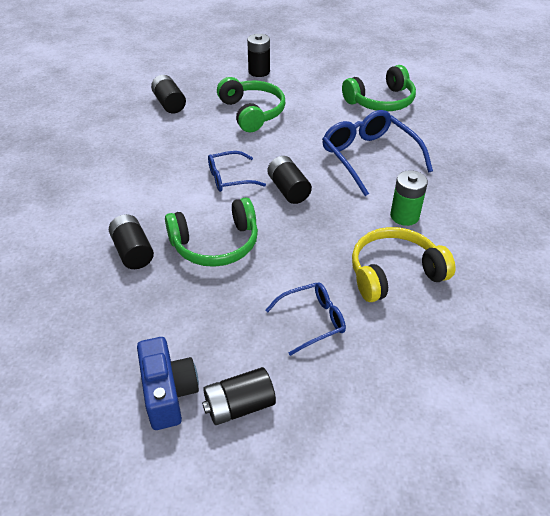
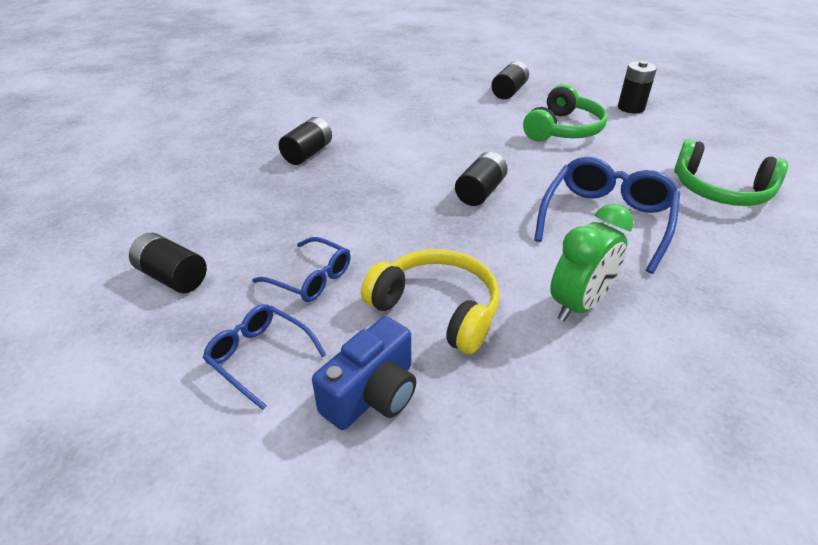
camera: 55 degrees right, 5 degrees down
(168, 393) = (165, 234): blue camera -> blue camera (372, 394)
(216, 244) = (358, 185): green headphones -> none
(230, 178) = (453, 157): blue glasses -> blue glasses (260, 357)
(404, 216) = (542, 282): green battery -> none
(434, 213) = (579, 305): none -> green clock

